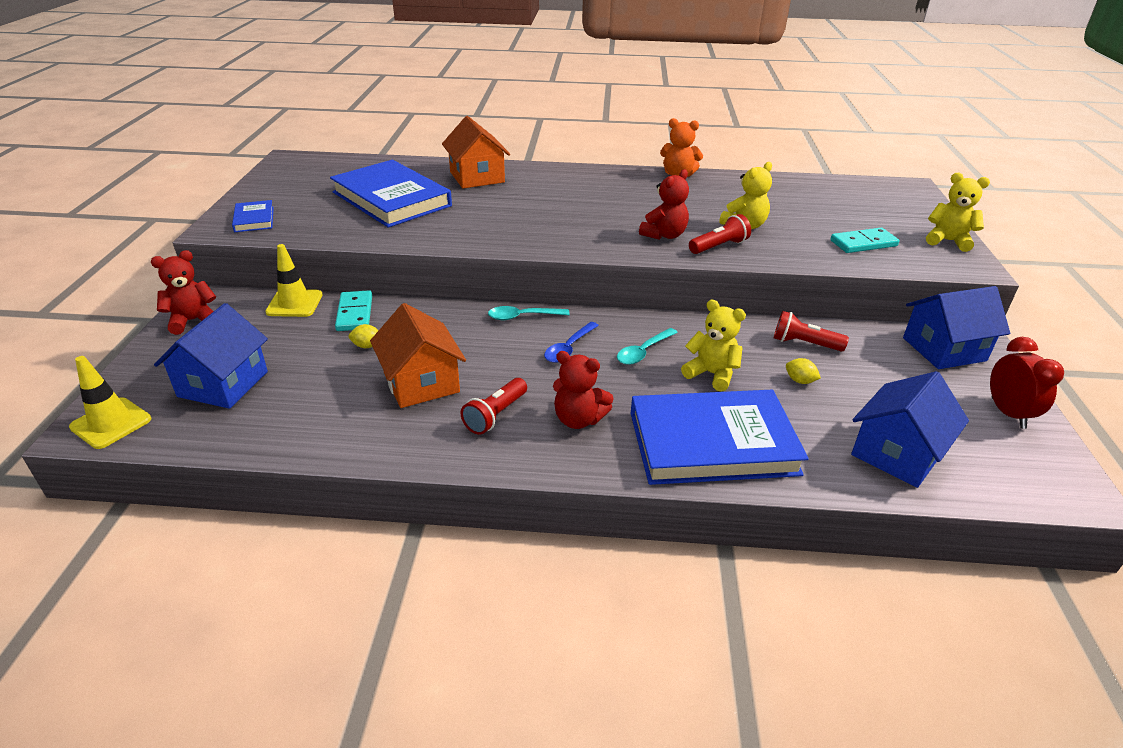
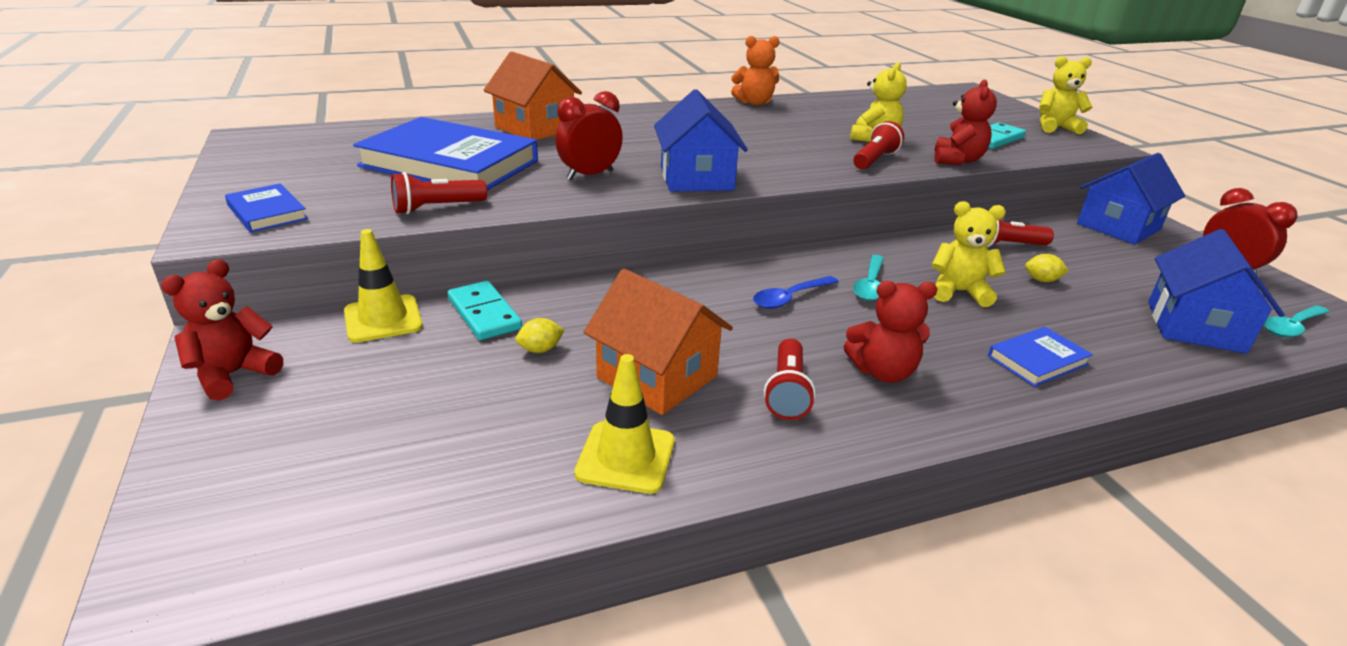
camera: 25 degrees left, 5 degrees down
(111, 423) = (207, 566): yellow traffic cone -> yellow traffic cone (626, 457)
(223, 384) = (366, 451): blue house -> blue house (696, 178)
(352, 233) = (437, 208): none -> red flashlight
(476, 224) = (589, 175): none -> red clock
(522, 317) = (702, 275): turquoise spoon -> turquoise spoon (1291, 327)
(569, 348) = (789, 298): blue spoon -> blue spoon turned 45 degrees clockwise
(664, 235) = (809, 157): red teddy bear -> red teddy bear (957, 160)
(712, 443) = (1037, 360): blue book -> blue book, size x0.45

